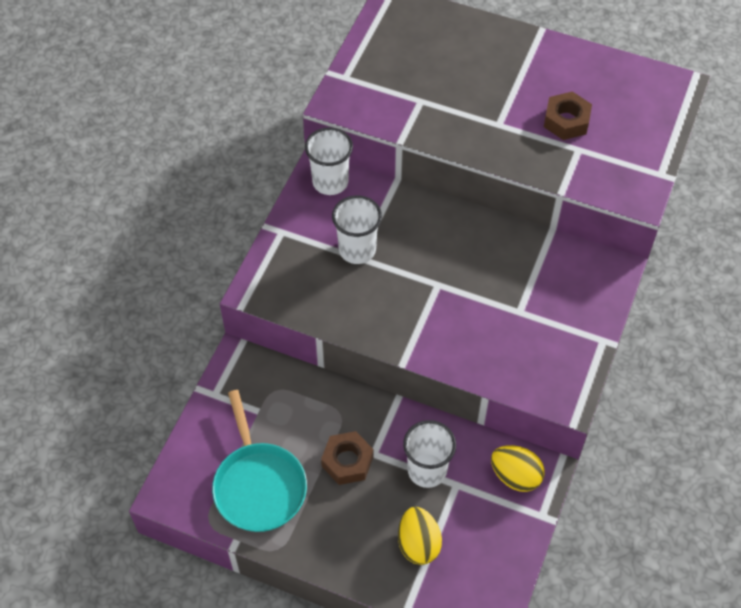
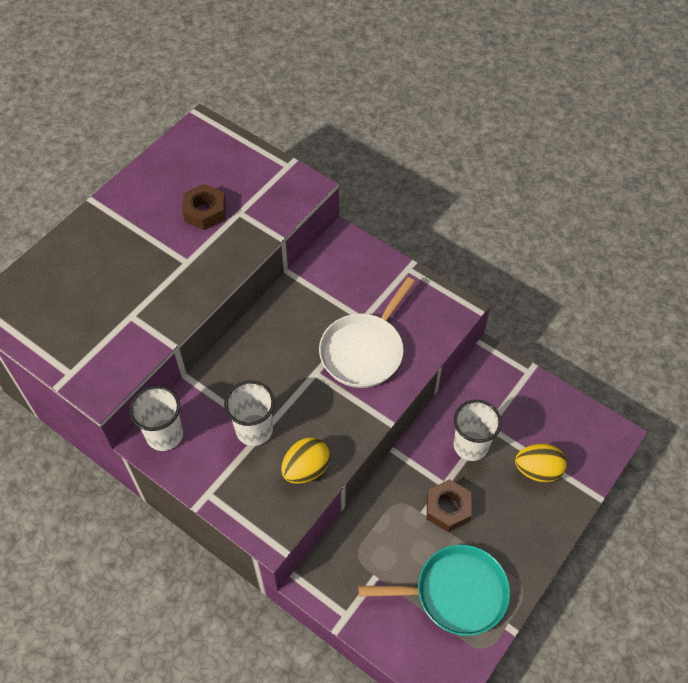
camera: 75 degrees left, 0 degrees up
(479, 321) = (364, 351): none -> white pan
(515, 476) = (490, 380): yellow egg -> yellow egg (306, 469)

